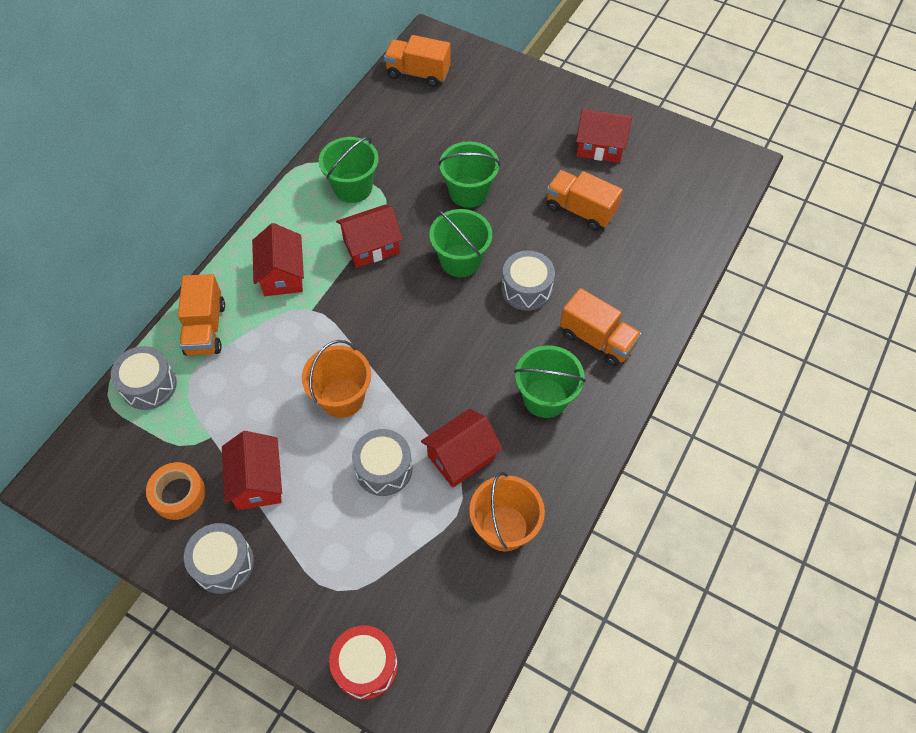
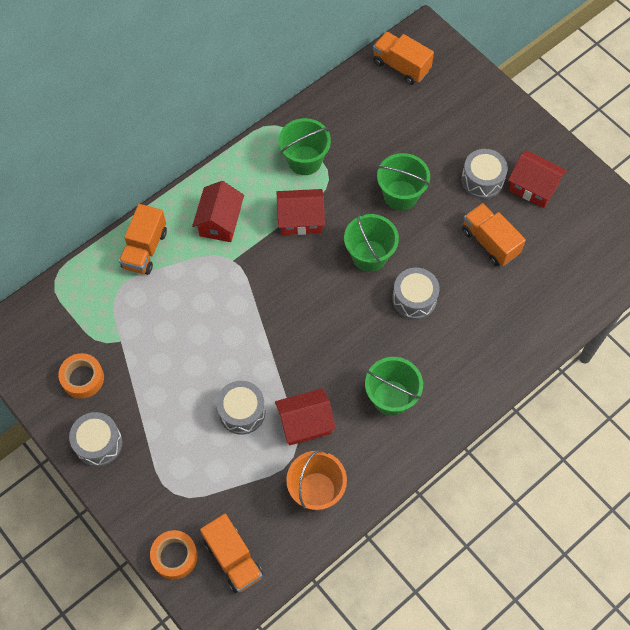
camera: 20 degrees right, 5 degrees up
(149, 385) = (87, 283): grey drum -> grey drum (482, 180)
(257, 481) = (144, 388): red house -> none
(342, 398) = (230, 343): orange bucket -> none
(365, 666) = (174, 556): red drum -> orange tape
(597, 339) = (454, 362): orange truck -> orange truck (233, 558)

